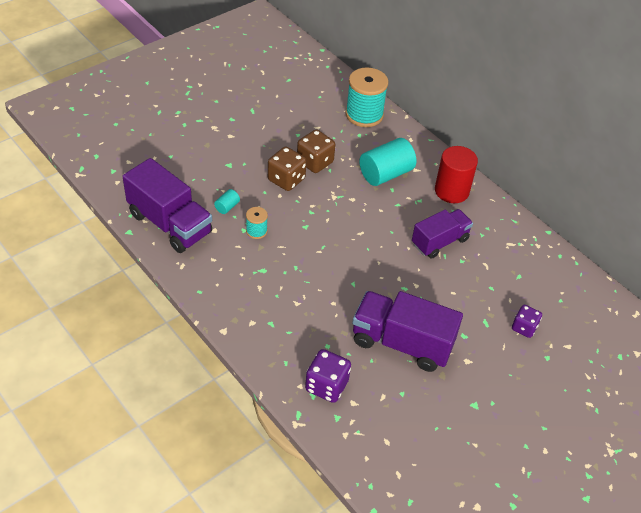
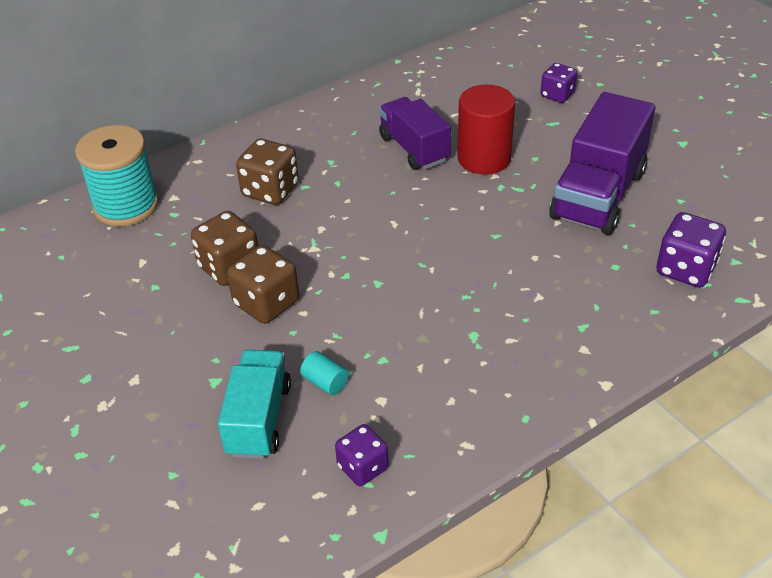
camera: 80 degrees left, 5 degrees down
(170, 224) = (363, 467): purple truck -> purple dice
(203, 183) = (259, 419): none -> turquoise truck
(256, 231) = (386, 342): turquoise spool -> none
(385, 174) = (270, 190): turquoise cylinder -> brown dice
(451, 191) = (315, 130): red cylinder -> red cylinder (484, 158)

